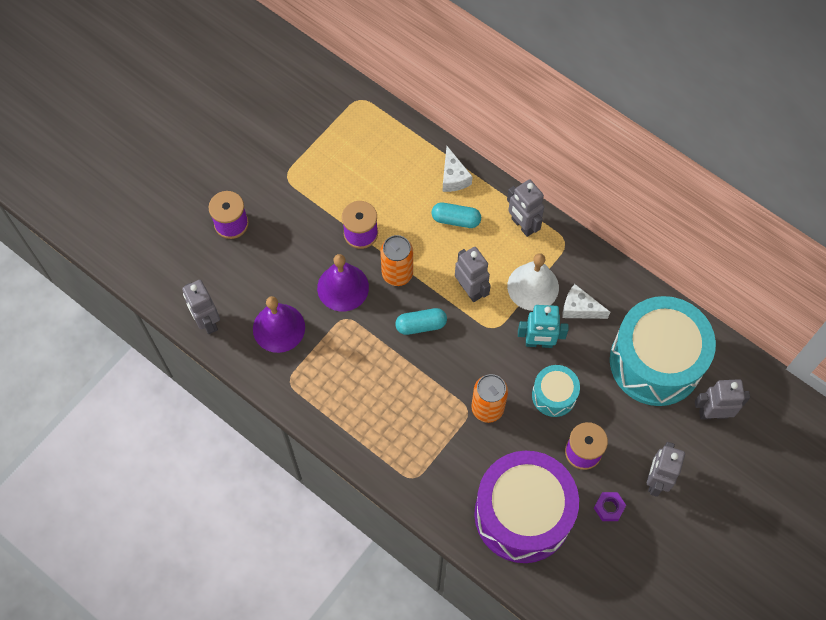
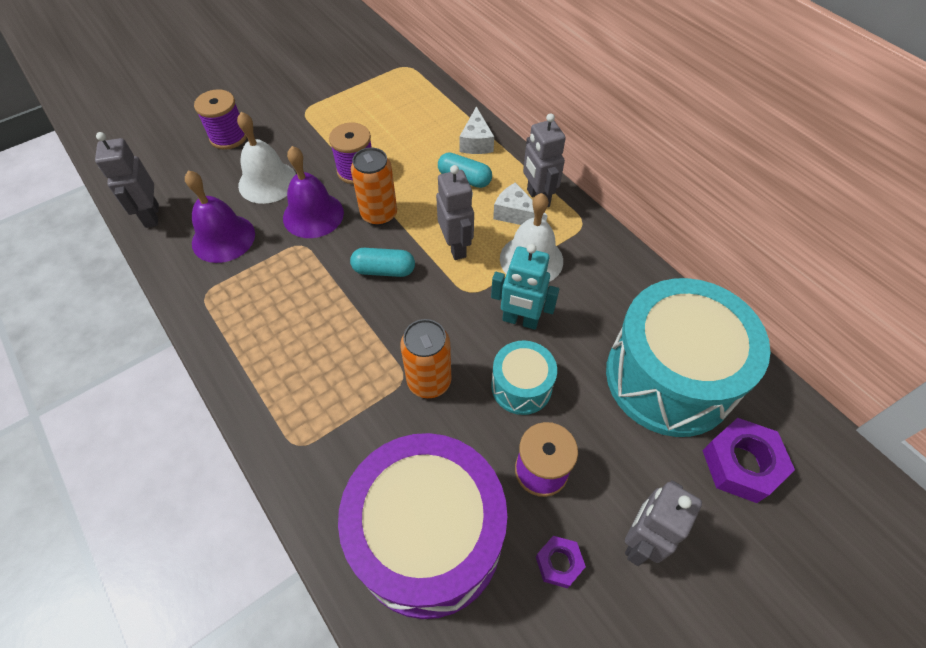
camera: 15 degrees right, 10 degrees down
(289, 263) = (267, 182): none -> white bell
(579, 308) = (582, 294): white cheese -> white cheese (516, 214)
(713, 413) = (741, 464): grey robot -> purple nut

